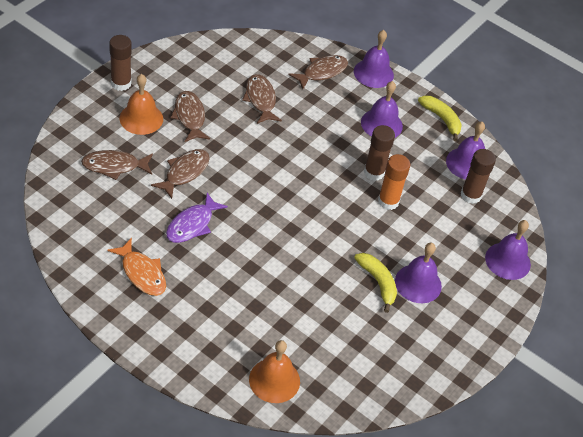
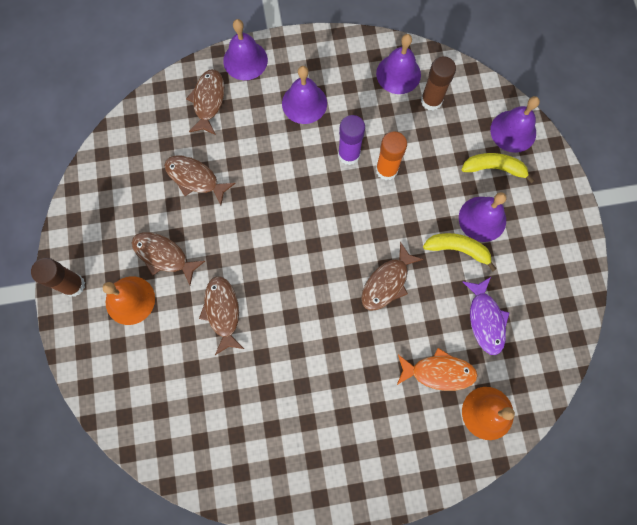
camera: 40 degrees left, 25 degrees up
(114, 166) = (165, 368): brown fish -> brown fish (387, 282)
(142, 273) = (301, 437): orange fish -> orange fish (438, 372)
(192, 224) = (283, 352): purple fish -> purple fish (485, 319)
(374, 172) = (349, 154): brown glue stick -> purple glue stick
(441, 119) = (338, 51): yellow banana -> yellow banana (494, 168)

